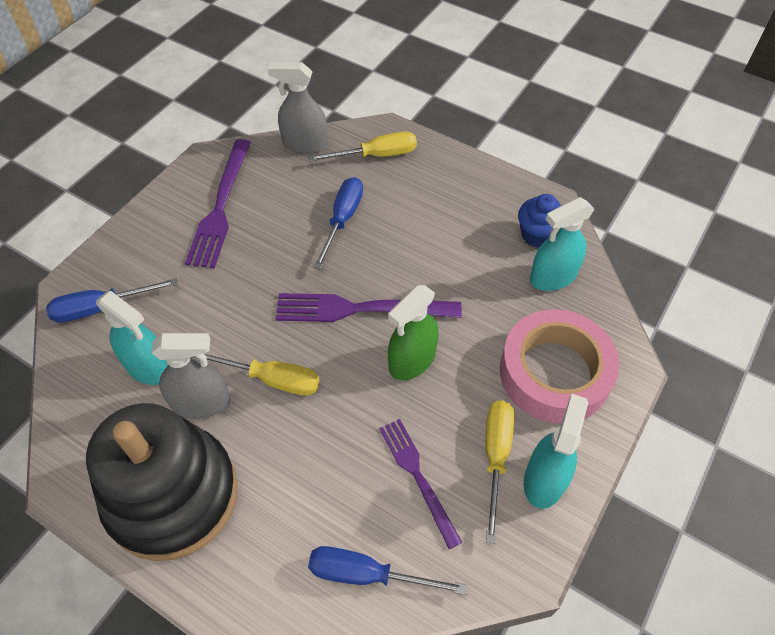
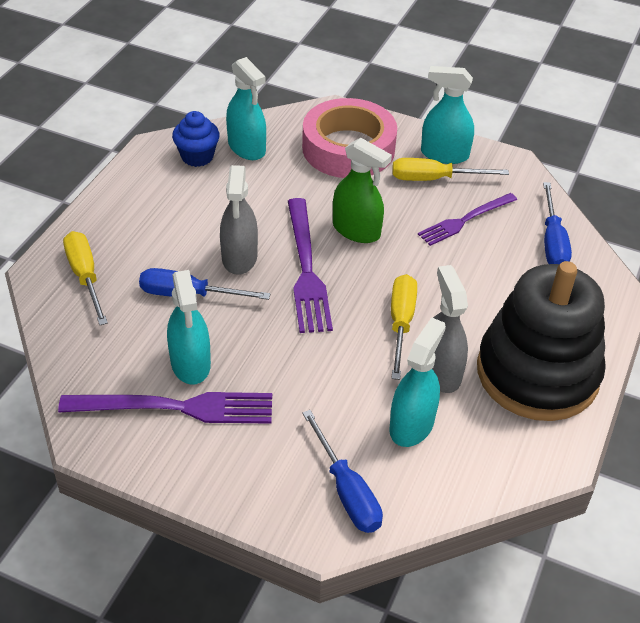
camera: 100 degrees left, 10 degrees down
(263, 217) = (190, 363): none -> turquoise spray bottle
(305, 144) = (64, 343): grey spray bottle -> grey spray bottle (239, 257)

